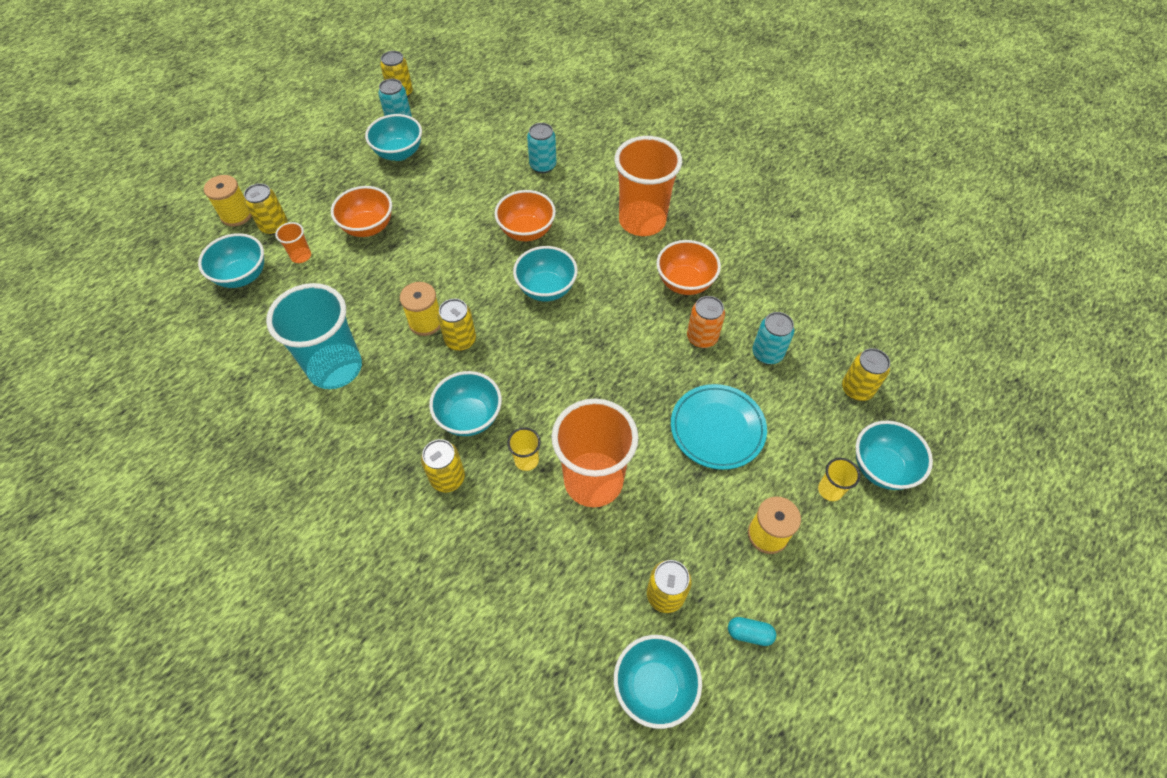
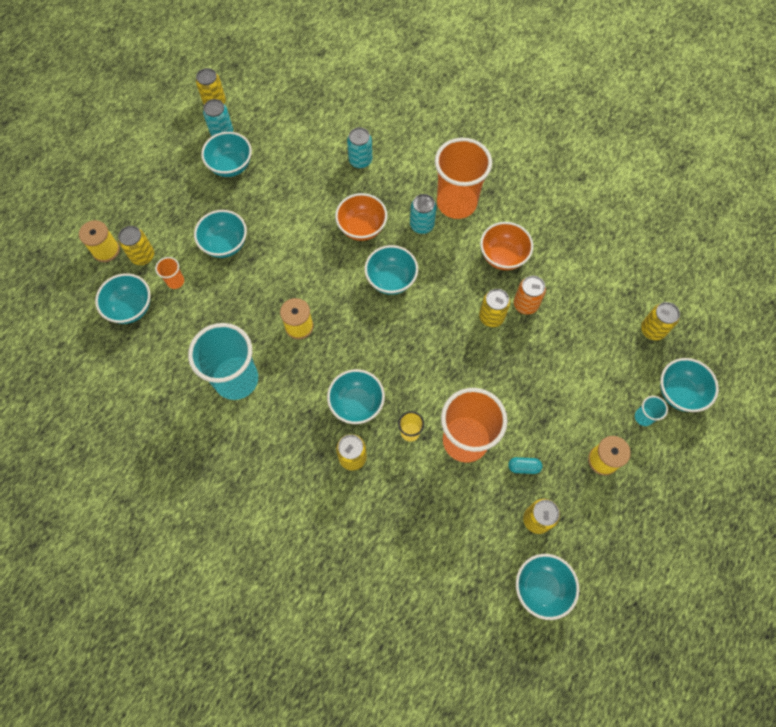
camera: 10 degrees left, 10 degrees up
(368, 227) = (225, 244): orange bowl -> turquoise bowl
(460, 340) = (332, 338): yellow can -> yellow can (491, 317)
(717, 429) = (551, 381): turquoise plate -> none
(749, 633) = (602, 537): turquoise capsule -> turquoise capsule (523, 467)
(767, 353) = (579, 310): turquoise can -> turquoise can (422, 225)
(830, 490) = (643, 417): yellow cup -> turquoise cup

